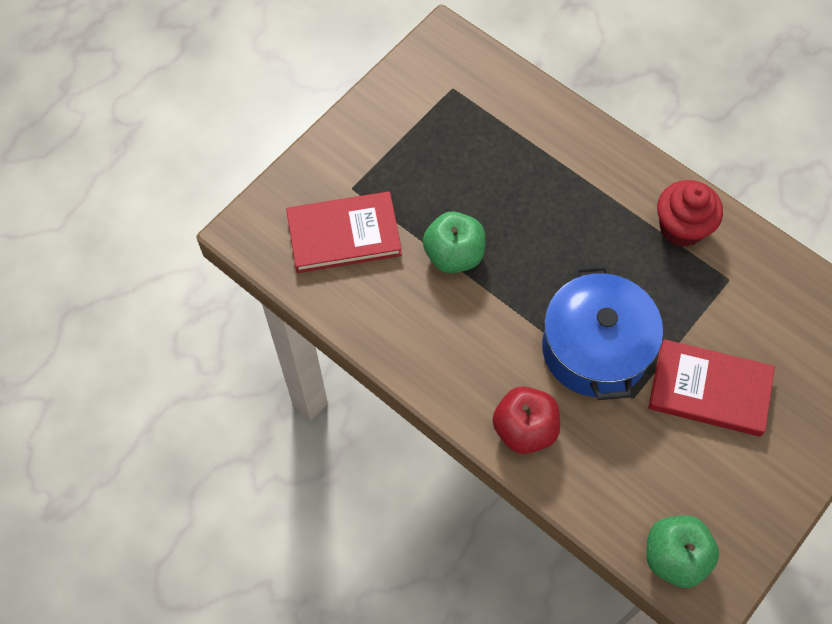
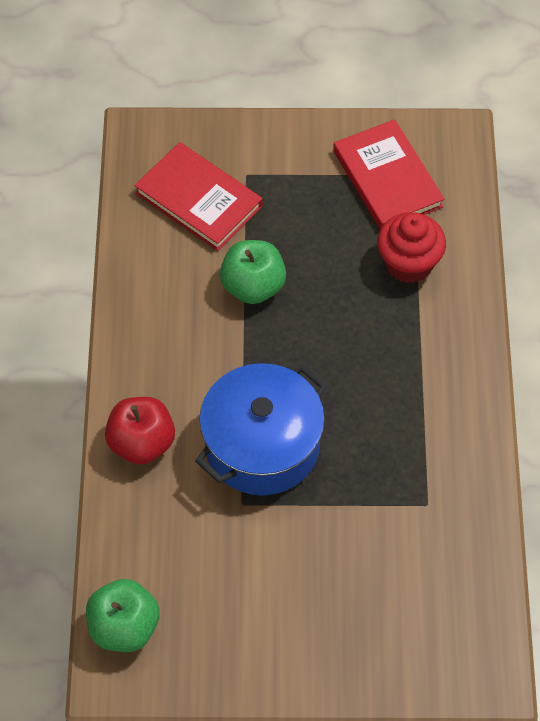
camera: 50 degrees right, 5 degrees down
(681, 228) = (443, 434): red cupcake -> red cupcake (408, 264)
(709, 390) = (302, 557): red book -> red book (387, 179)

